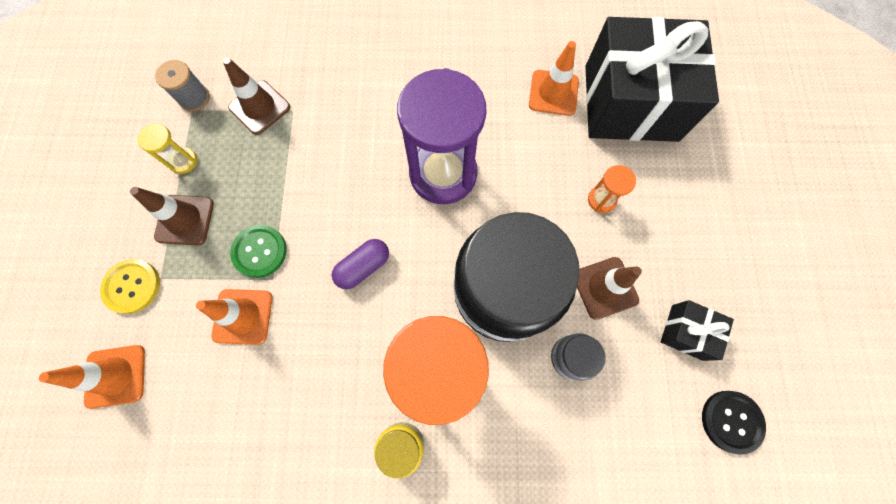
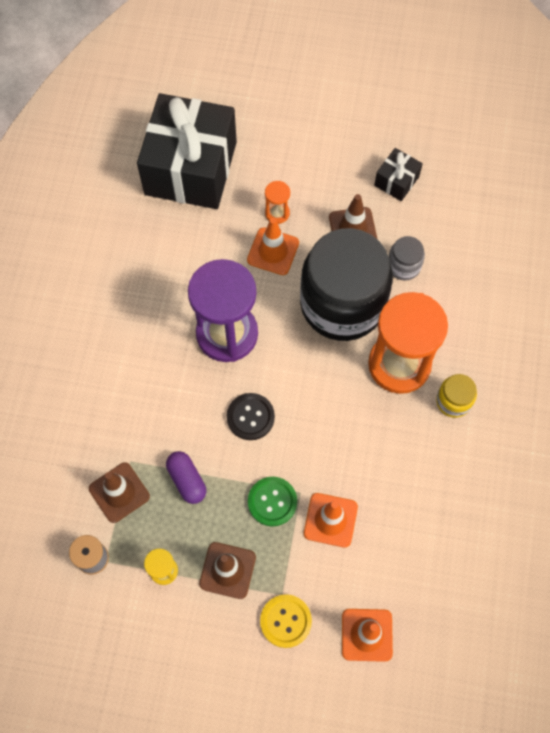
camera: 80 degrees left, 5 degrees down
(363, 267) = (302, 413): purple capsule -> purple capsule (187, 480)
(553, 93) = (166, 227): orange traffic cone -> orange traffic cone (273, 251)
(731, 421) = (464, 171): black button -> black button (250, 417)

